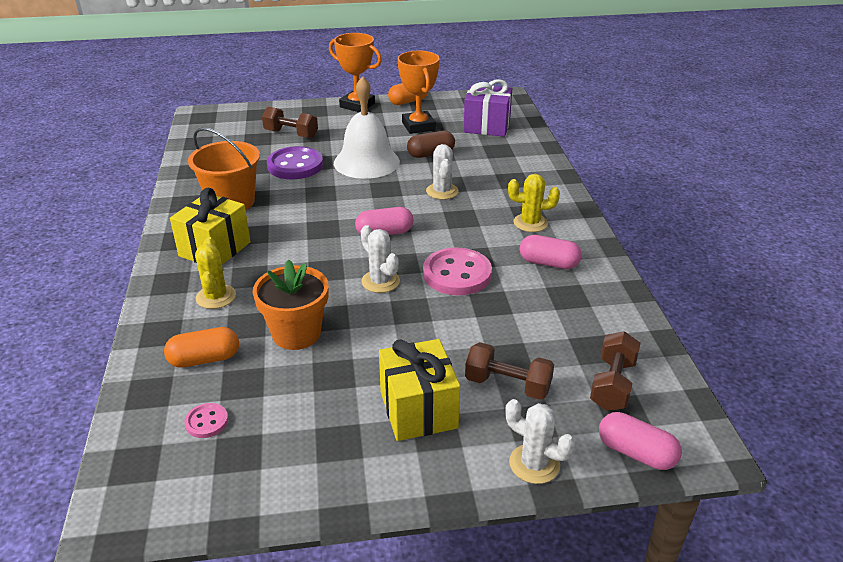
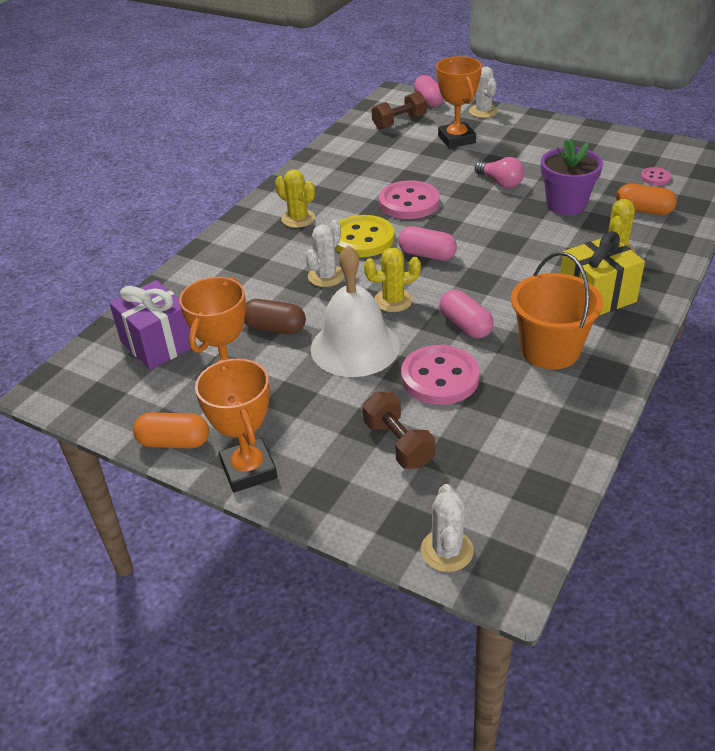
camera: 140 degrees left, 5 degrees up
(295, 165) = (440, 377): purple button -> pink button
(296, 334) = (566, 204): orange flower pot -> purple flower pot
(373, 193) = (393, 300): none -> yellow cactus
(380, 281) = (472, 217): white cactus -> white cactus (447, 551)
(390, 336) = (500, 182): none -> pink light bulb
(418, 410) = (520, 145): yellow gift -> none
(453, 226) = (362, 239): none -> yellow button
(507, 385) = (456, 139): brown dumbbell -> orange trophy
(548, 263) = (333, 187): pink capsule -> pink capsule (465, 325)

